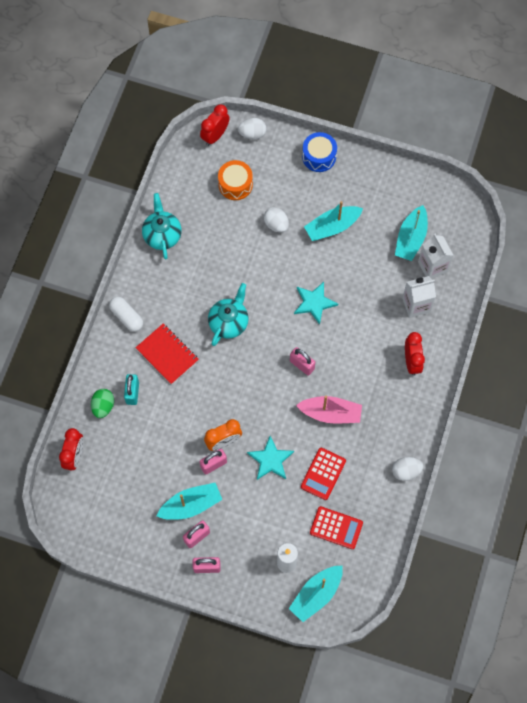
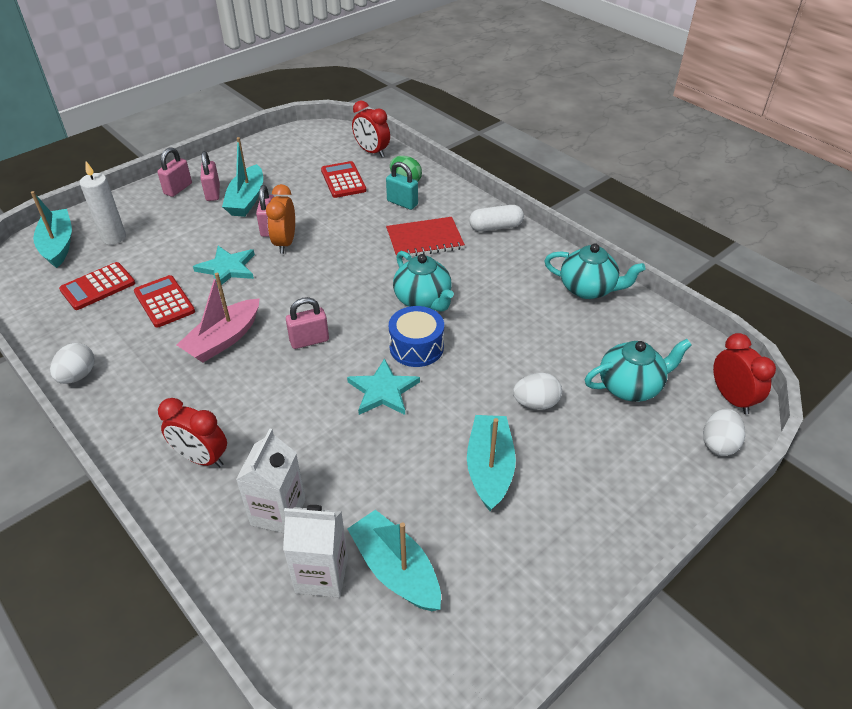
camera: 120 degrees right, 25 degrees down
(127, 452) = (343, 180): none -> red calculator
(235, 184) = (630, 386): orange drum -> turquoise teapot
(319, 156) = (634, 513): blue drum -> blue drum (416, 347)

